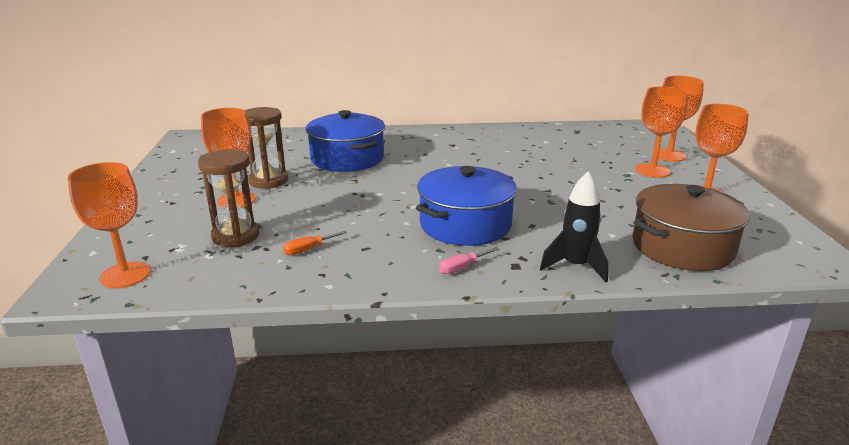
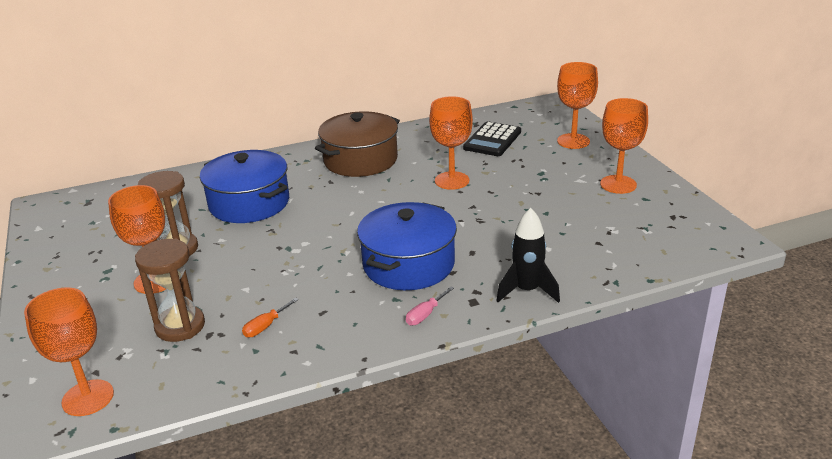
camera: 15 degrees left, 5 degrees up
(588, 144) = (492, 140): none -> black calculator
(652, 170) = (563, 163): orange goblet -> orange goblet (452, 180)
(682, 247) = (613, 250): brown pot -> brown pot (360, 160)

